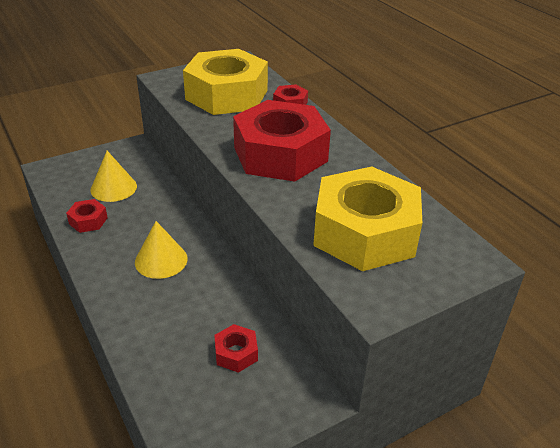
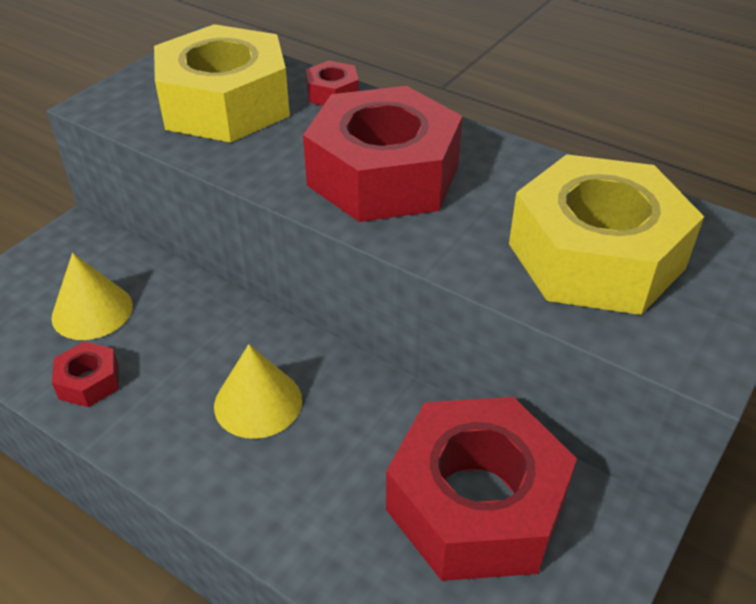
camera: 25 degrees left, 5 degrees up
(236, 353) = (476, 503): red nut -> red nut, size x2.41

